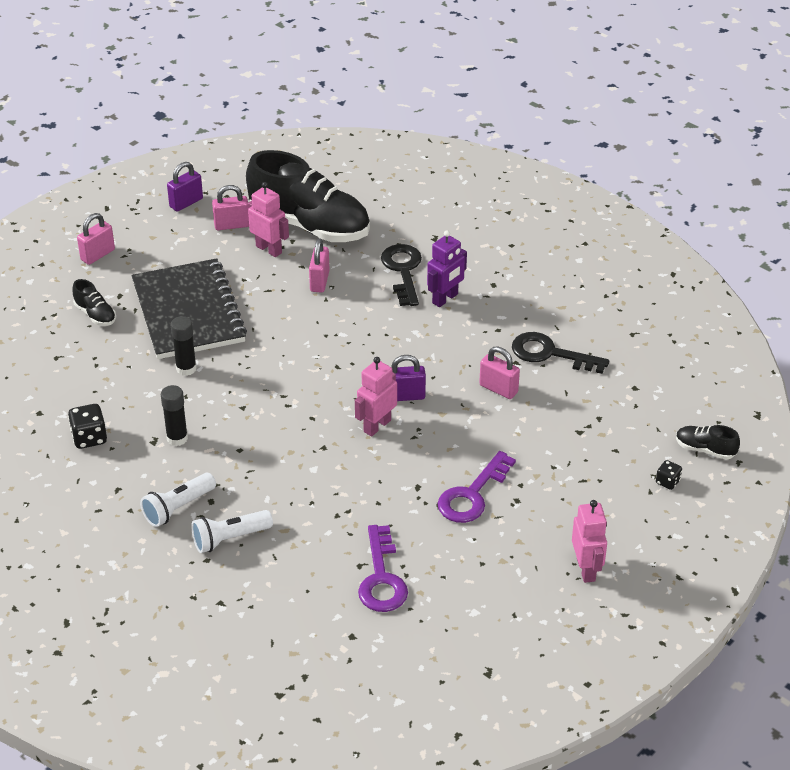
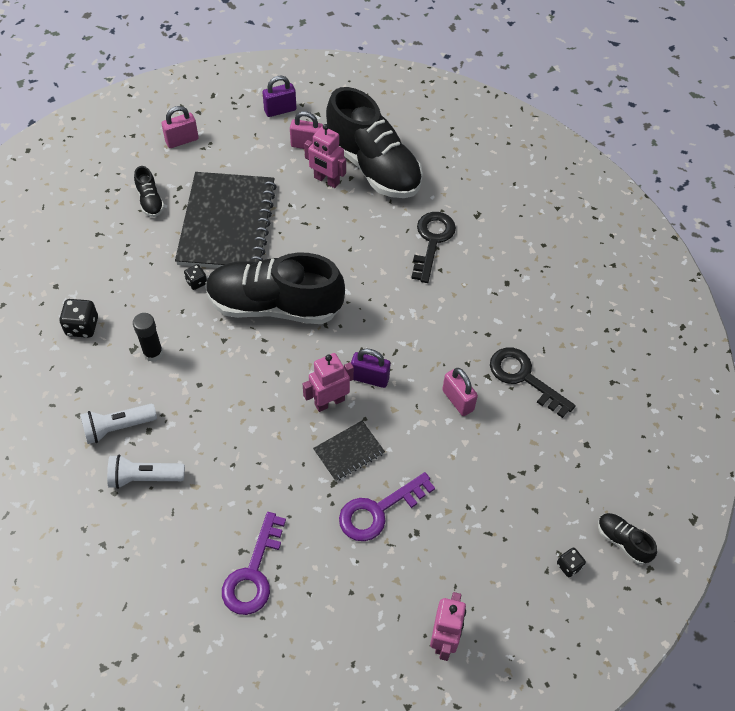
camera: 20 degrees right, 15 degrees up
(186, 368) = (196, 282): black glue stick -> black dice
(269, 249) = (326, 180): pink robot -> pink robot turned 150 degrees clockwise
(277, 365) = (274, 305): none -> black shoe
(319, 281) = (353, 228): pink padlock -> none
(418, 458) = (349, 452): none -> black notebook
(445, 299) = (456, 284): purple robot -> none

